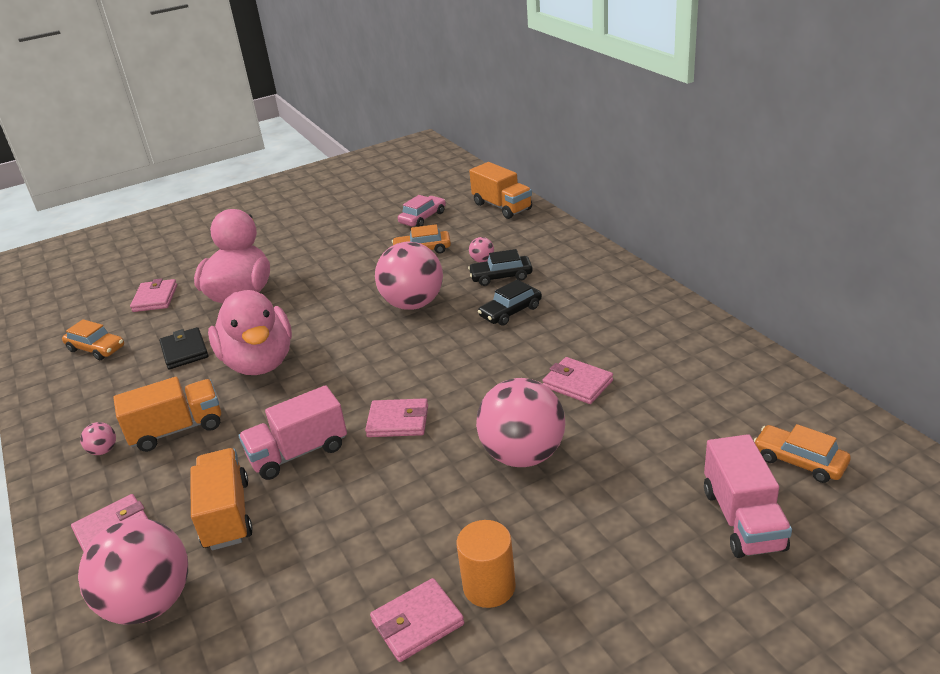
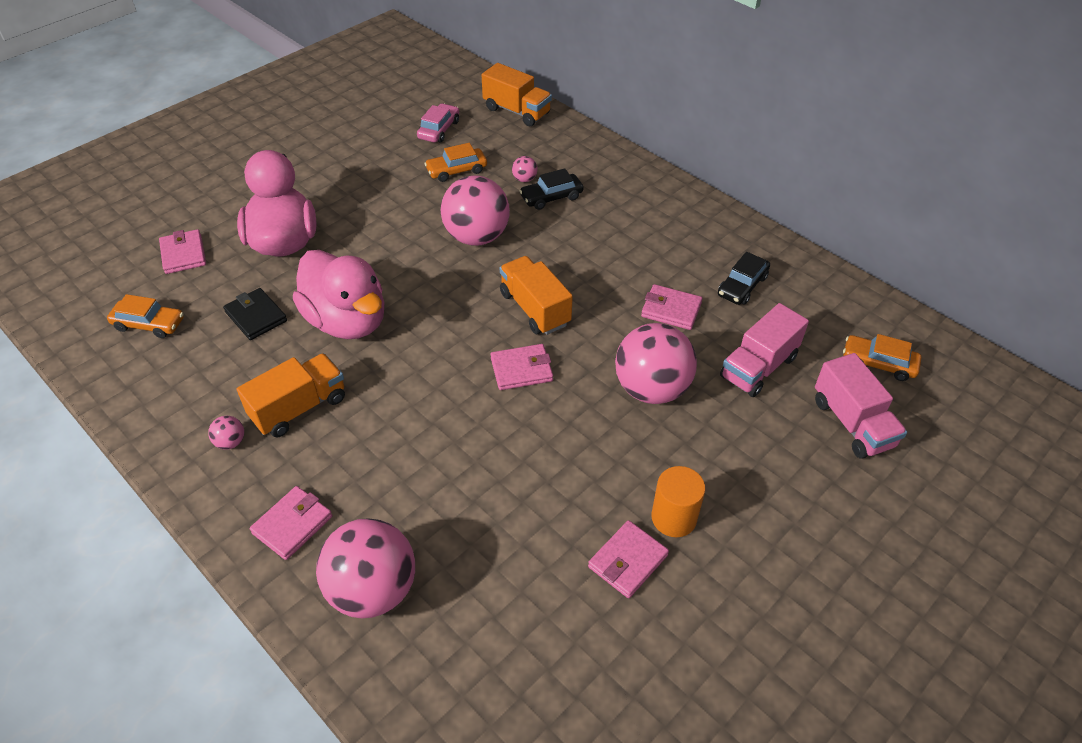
camera: 20 degrees left, 15 degrees up
(227, 515) = (401, 490): orange truck -> orange truck (534, 309)
(298, 453) = (440, 416): pink truck -> pink truck (758, 367)
(510, 311) = (577, 237): black car -> black car (742, 286)

